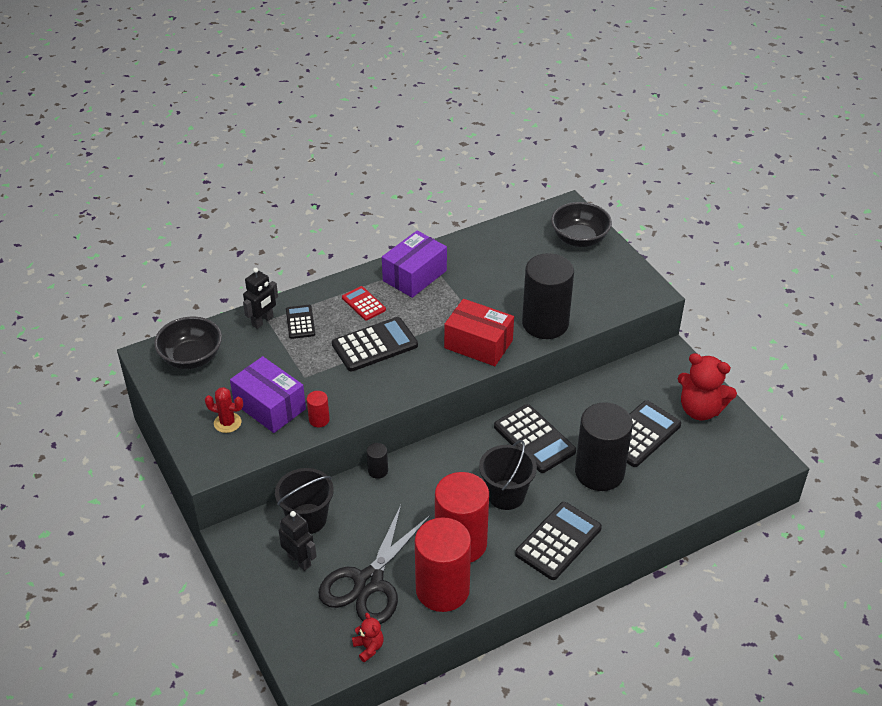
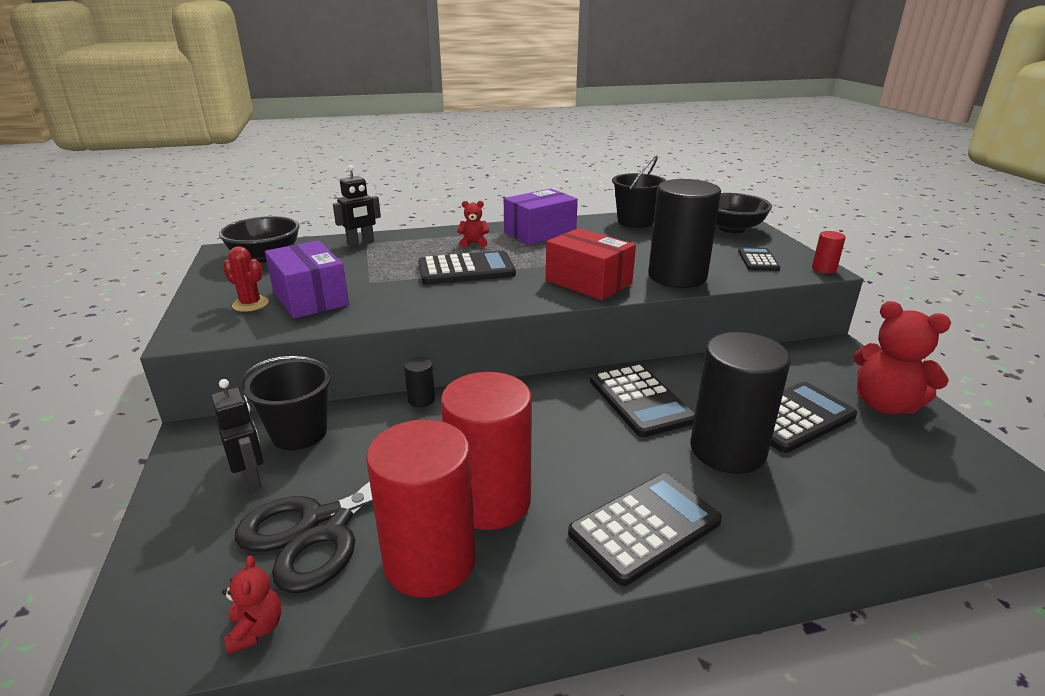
camera: 15 degrees right, 15 degrees down
(300, 322) = (398, 247): black calculator -> black calculator (758, 260)
(319, 420) = (356, 315): red cylinder -> red cylinder (824, 269)
(363, 304) = (474, 243): red calculator -> red teddy bear
(506, 495) = (581, 453): black bucket -> black bucket (635, 222)

